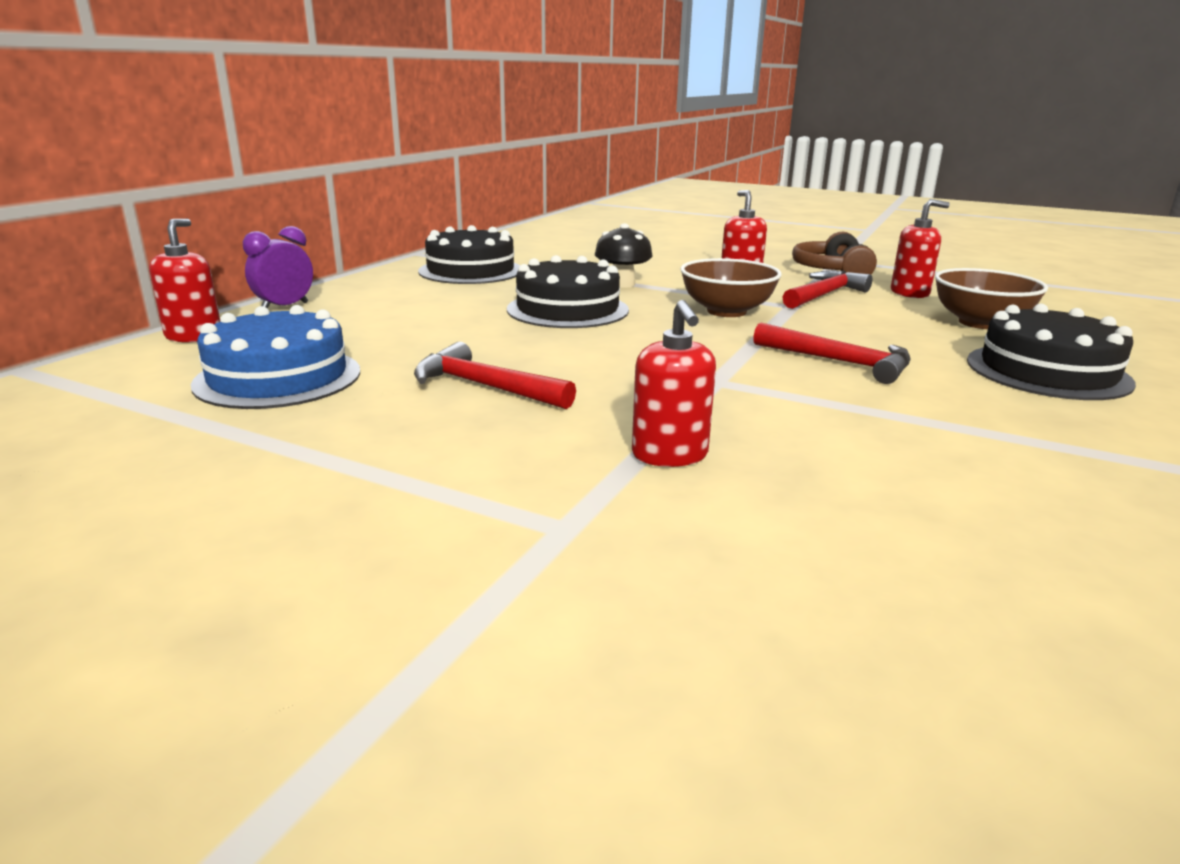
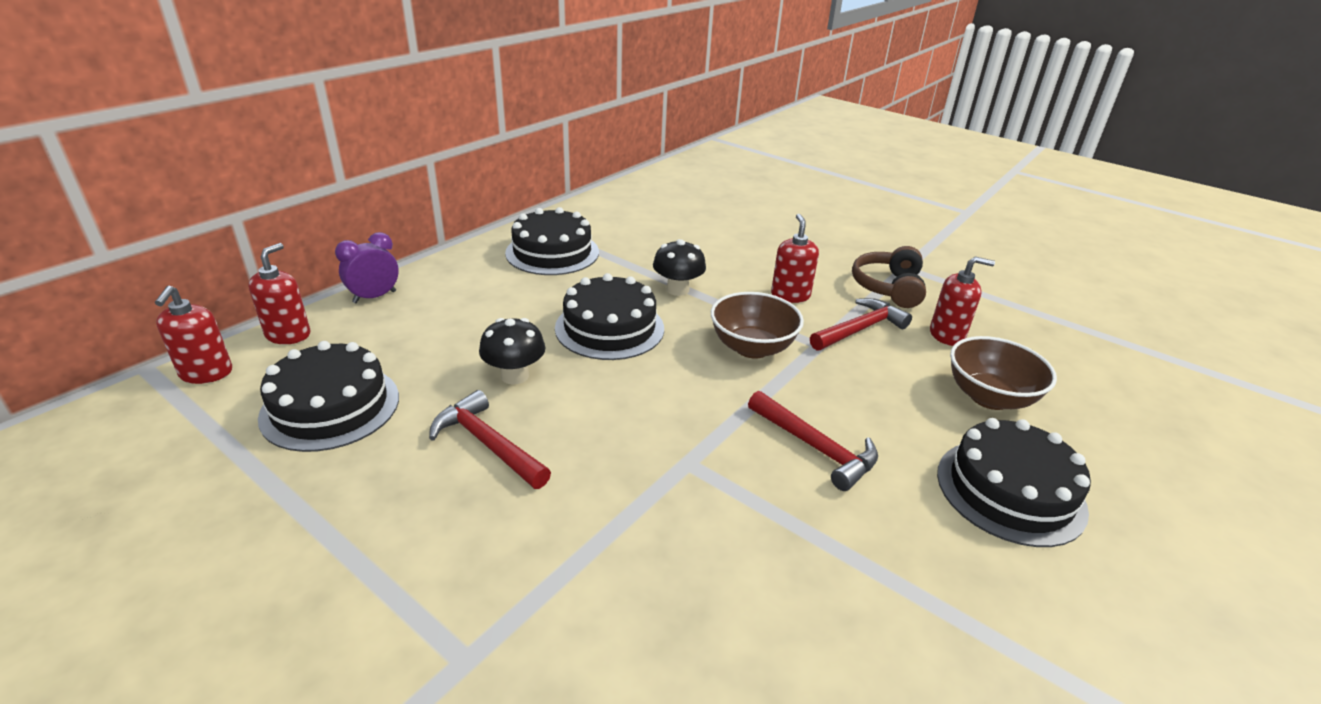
camera: 10 degrees right, 10 degrees up
(278, 377) = (330, 406): blue cake -> black cake
(484, 343) = (514, 375): none -> black mushroom
(670, 455) = (595, 571): red soap dispenser -> red soap dispenser (206, 373)

